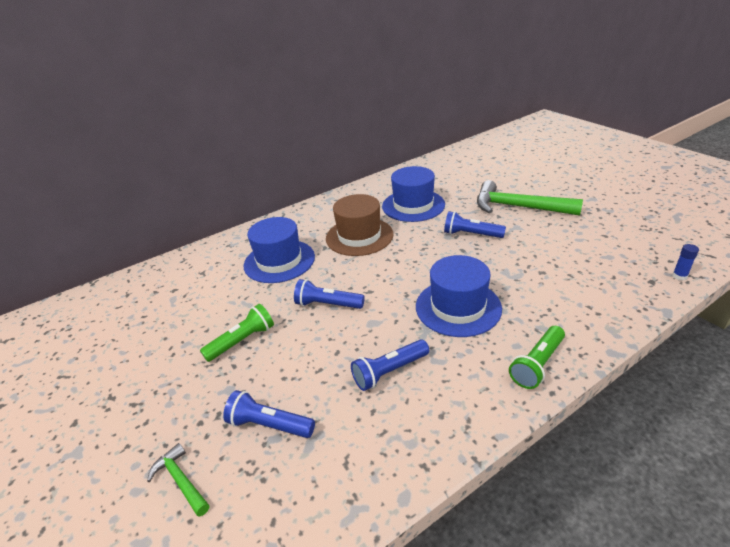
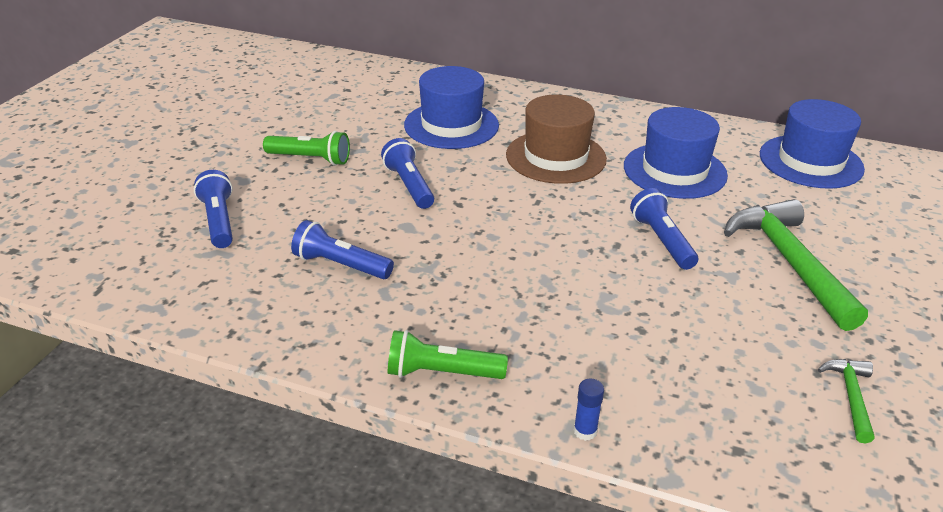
camera: 50 degrees right, 0 degrees up
(181, 480) = (133, 203): green hammer -> green hammer (850, 397)
(458, 307) = (492, 278): blue hat -> blue hat (810, 161)
(679, 276) = (789, 482): blue glue stick -> blue glue stick (585, 431)

